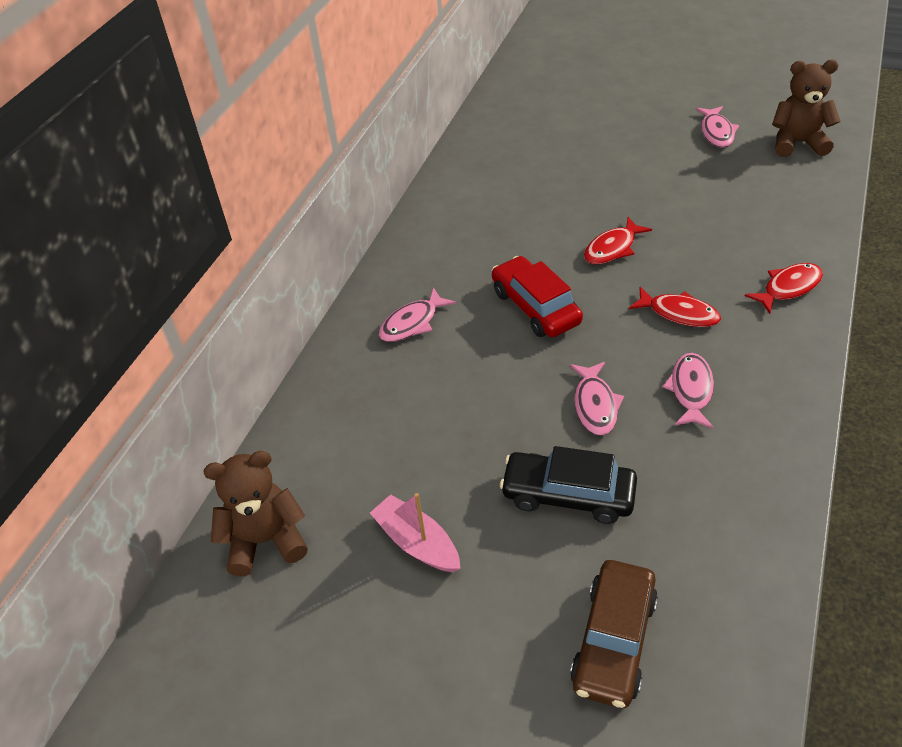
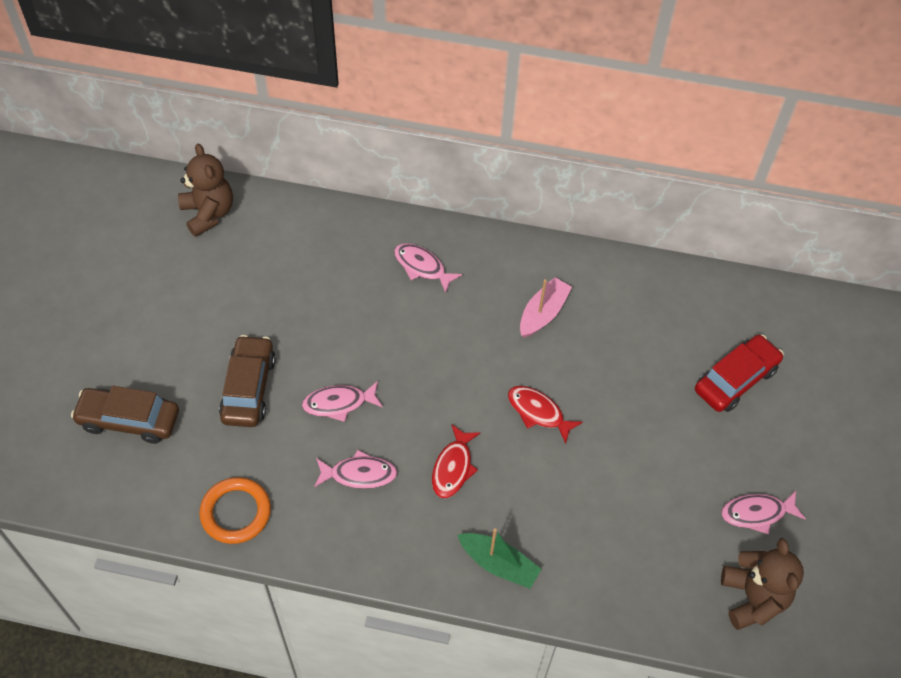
camera: 75 degrees right, 10 degrees up
(417, 542) = (207, 299): pink boat -> pink boat (543, 313)
(535, 307) = (450, 354): red car -> red car (735, 380)
(568, 495) = (249, 388): black car -> brown car
(751, 511) = (236, 512): none -> orange ring
(788, 288) = (498, 564): red fish -> green boat

